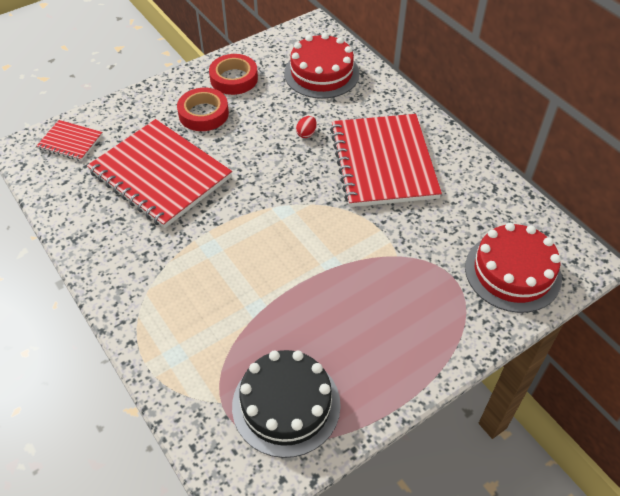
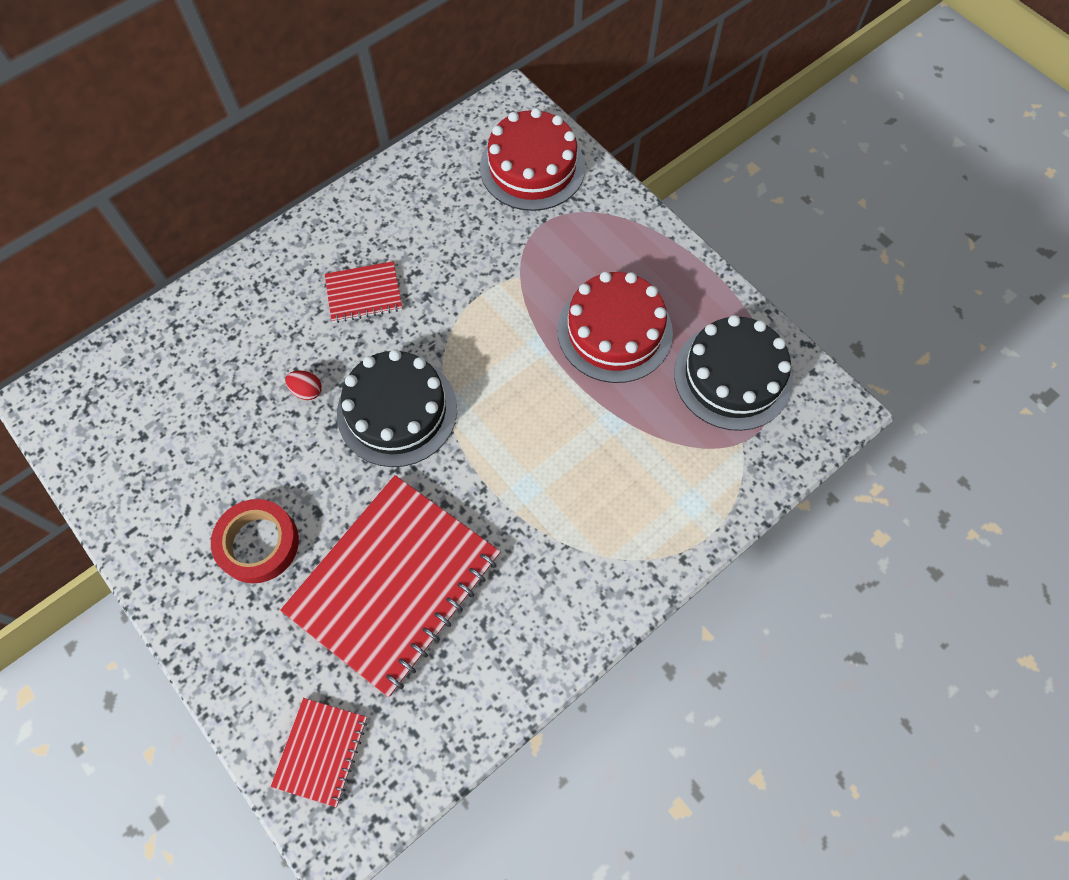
camera: 95 degrees left, 15 degrees up
(234, 78) = (173, 510): red tape -> none
(284, 178) = (397, 411): none -> black cake
(321, 73) = (170, 380): red cake -> red cake (614, 331)
(383, 162) = (364, 293): red notebook -> red notebook, size x0.46

